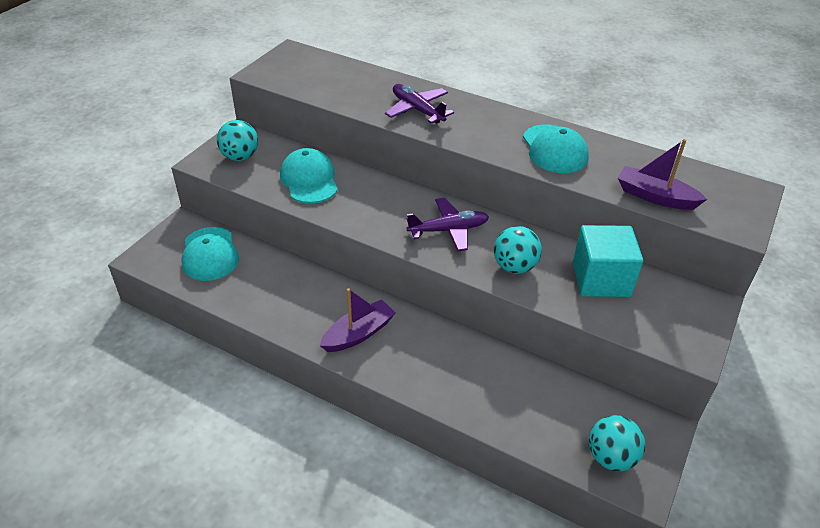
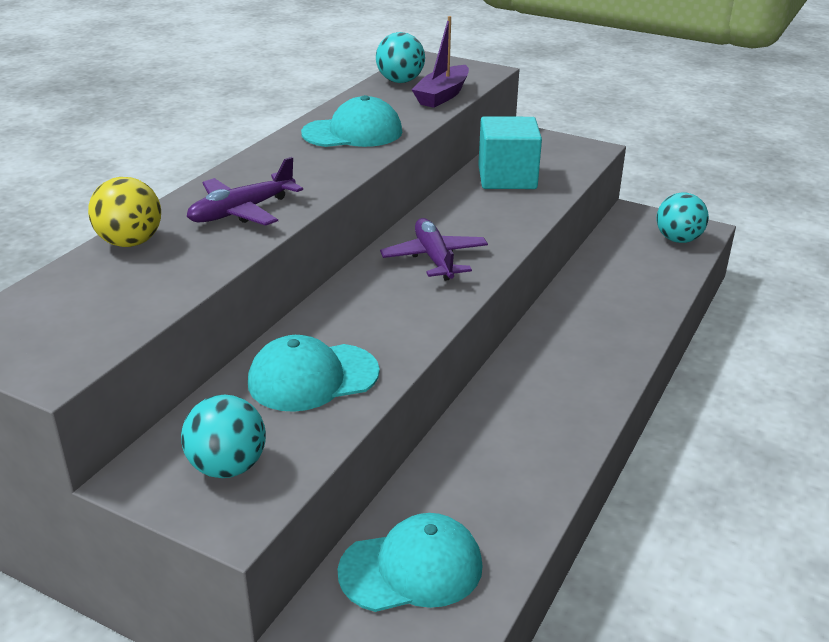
camera: 90 degrees left, 10 degrees down
(358, 334) = (565, 388): purple boat -> none
(378, 78) = (130, 242): none -> yellow ball
(514, 267) = (497, 220): turquoise ball -> turquoise ball (400, 81)

